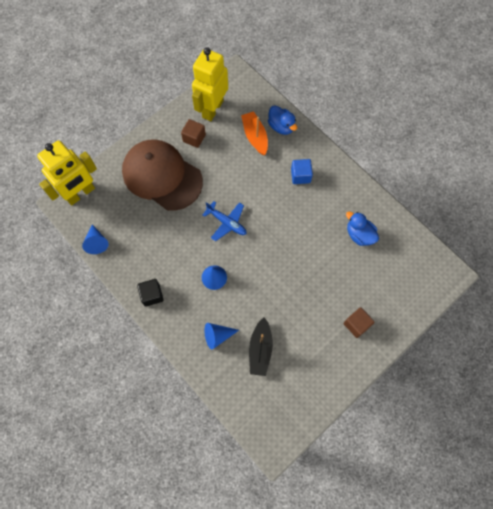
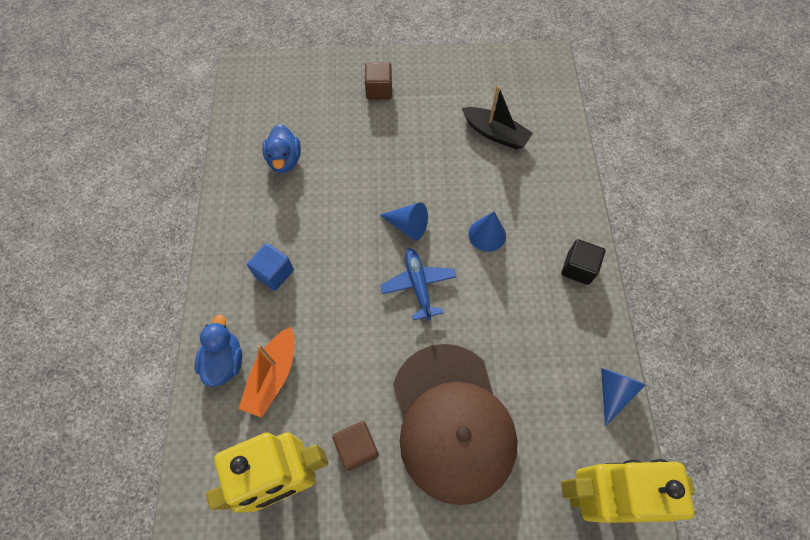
camera: 140 degrees left, 5 degrees down
(217, 336) = (530, 175): blue cone -> blue cone (407, 226)
(260, 349) = (495, 134): black boat -> black boat turned 75 degrees clockwise

